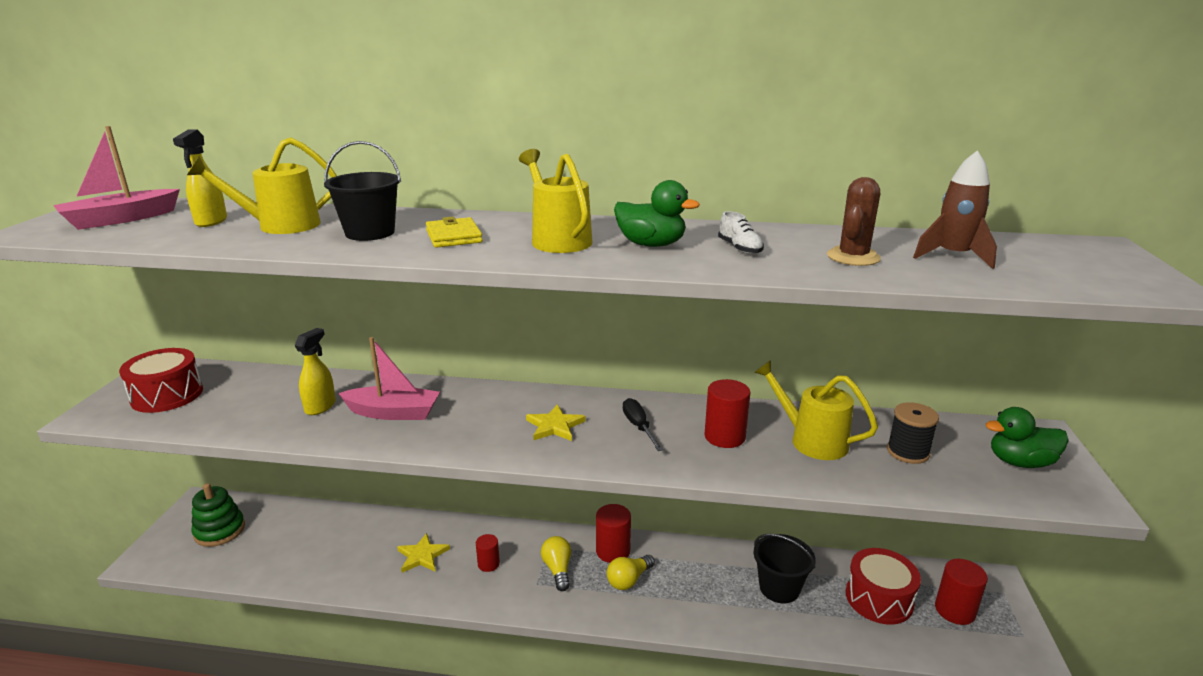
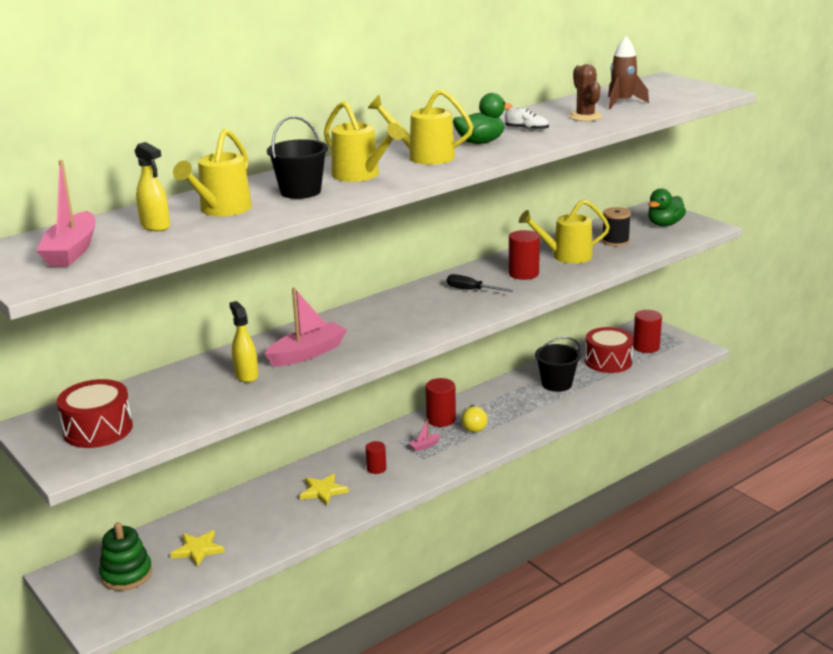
camera: 45 degrees left, 0 degrees up
(454, 236) = (360, 175): yellow wallet -> yellow watering can
(554, 426) = (424, 311): yellow star -> yellow star (198, 550)
(558, 570) = (425, 446): yellow light bulb -> pink boat

